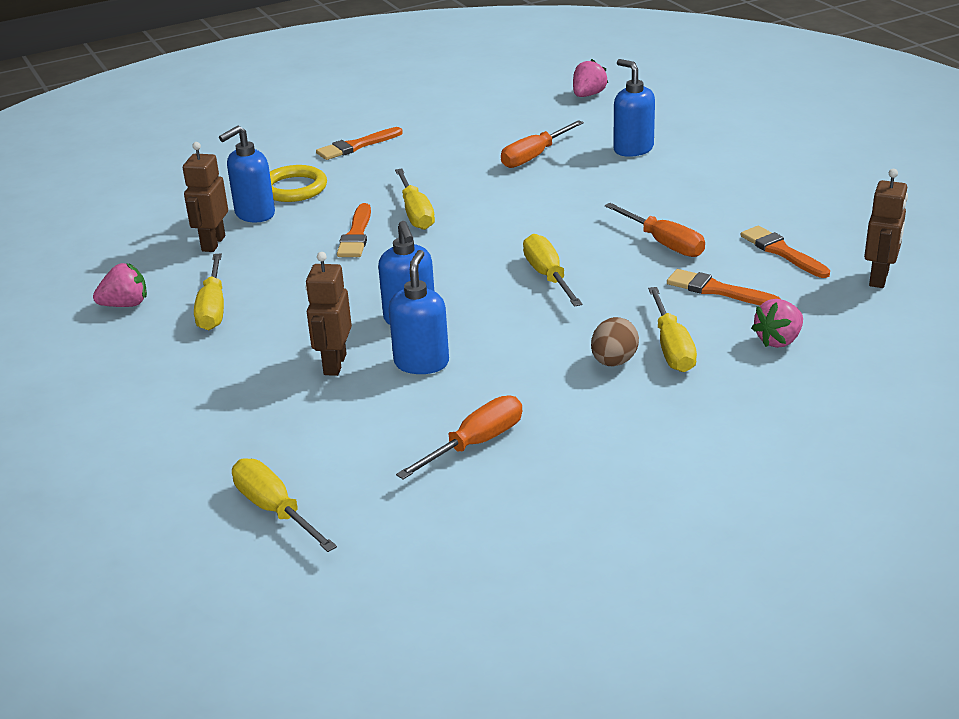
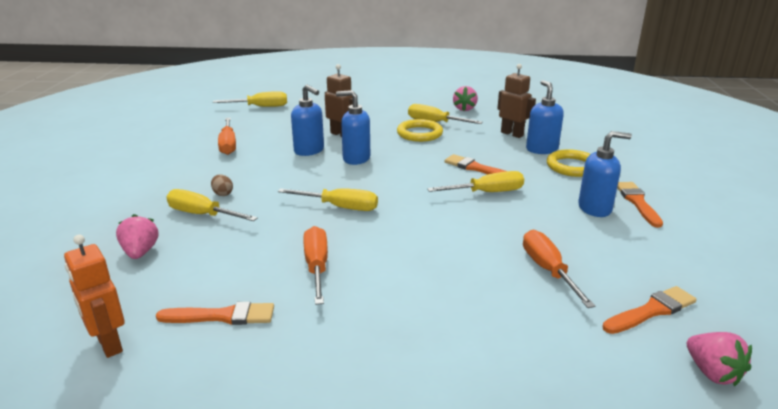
camera: 120 degrees right, 5 degrees down
(272, 305) = (419, 134): none -> yellow ring
(416, 213) = (487, 192): yellow screwdriver -> yellow screwdriver turned 150 degrees clockwise
(614, 362) = (223, 194): brown egg -> brown egg, size x0.65
(633, 149) = (516, 333): blue soap dispenser -> blue soap dispenser (595, 208)
(664, 243) = (316, 266): orange screwdriver -> orange screwdriver turned 90 degrees clockwise
(717, 290) = (226, 258): orange brush -> orange brush (651, 311)
(879, 278) = (109, 344): brown robot -> orange robot

